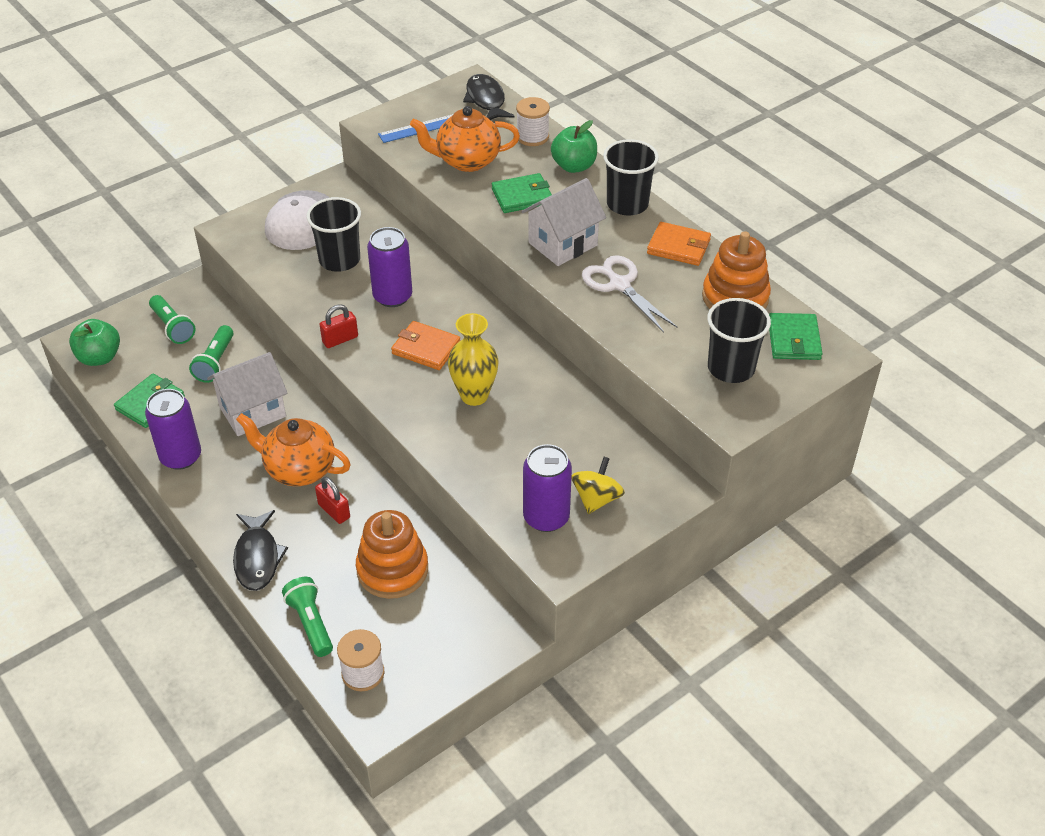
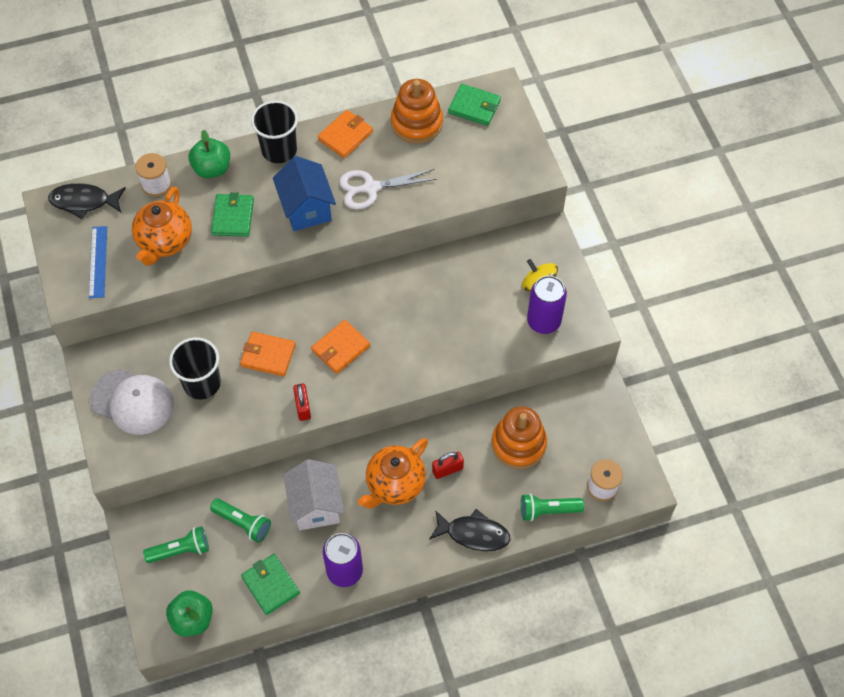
camera: 70 degrees left, 15 degrees up
(392, 296) = (268, 355): purple can -> orange wallet
(474, 395) = (407, 330): yellow vase -> none
(562, 244) = (306, 209): white house -> blue house
(731, 368) = (487, 153): black cup -> none

